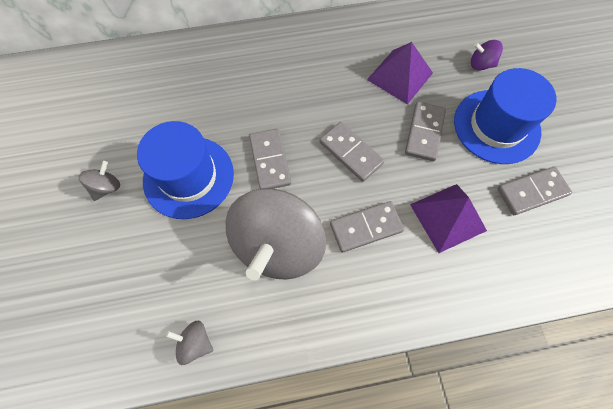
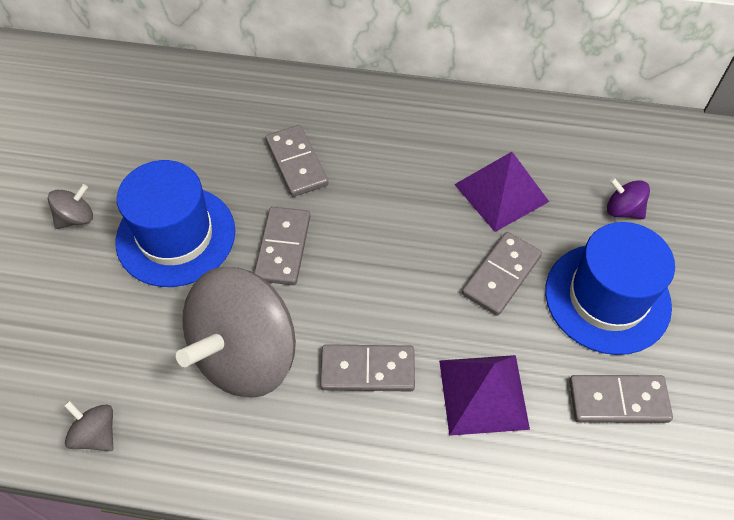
camera: 20 degrees right, 10 degrees down
(351, 153) = (391, 270): grey domino -> grey domino (297, 163)

